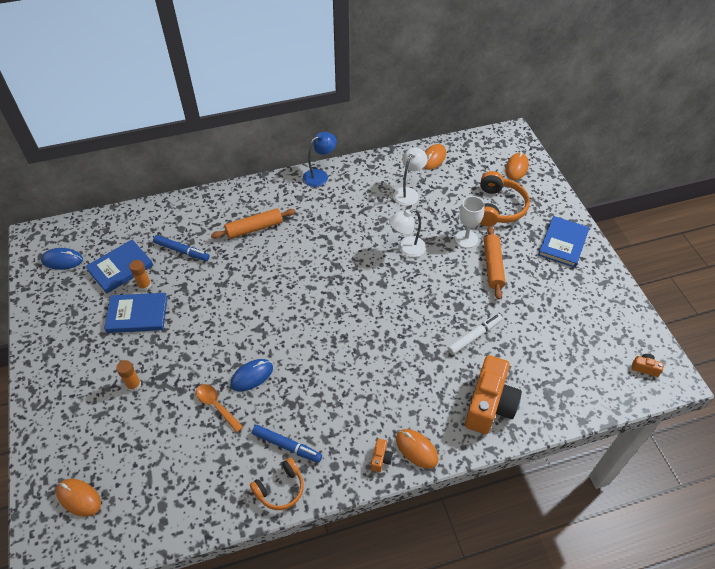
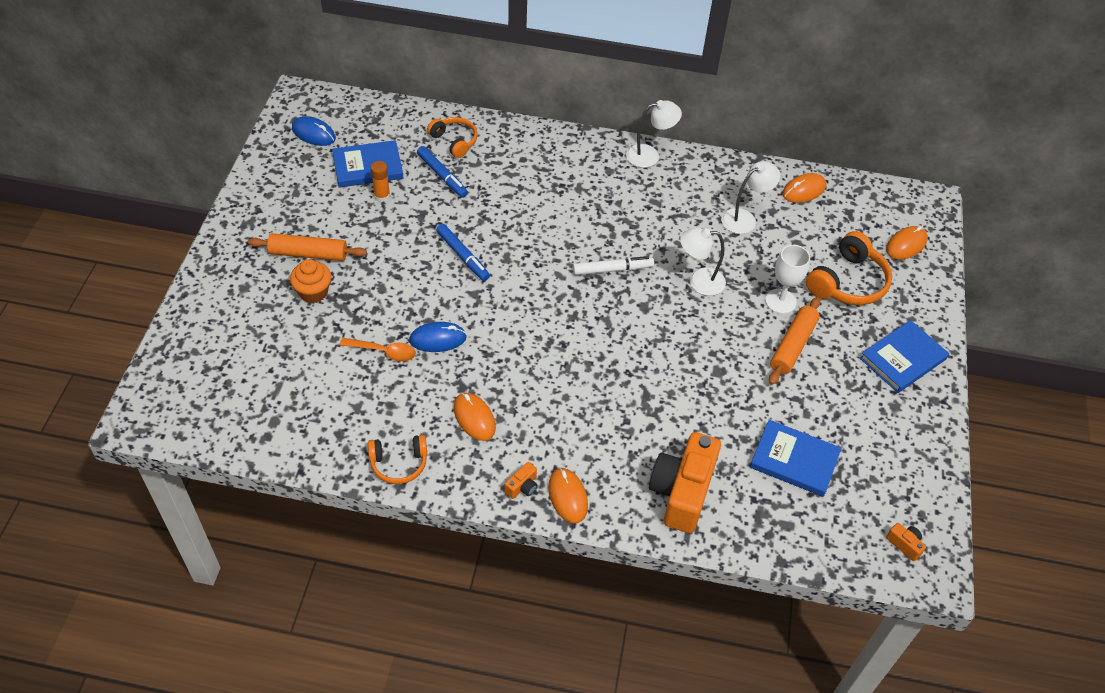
camera: 25 degrees right, 0 degrees up
(79, 498) = (202, 375): orange mouse -> orange mouse (474, 418)
(134, 385) = (313, 292): orange glue stick -> orange cupcake
(137, 314) = (357, 223): blue book -> blue book (794, 460)
(176, 221) = (454, 141): none -> orange headphones
(216, 406) = (383, 352): orange spoon -> orange spoon turned 120 degrees clockwise
(254, 228) = (536, 184): orange rolling pin -> orange rolling pin (308, 254)
(287, 446) = (431, 425): blue marker -> blue marker (462, 256)
(320, 175) = (649, 155): blue lamp -> white lamp
(474, 336) = (715, 412): white marker -> white marker (612, 270)
(489, 405) = (682, 492): orange camera -> orange camera turned 150 degrees clockwise

